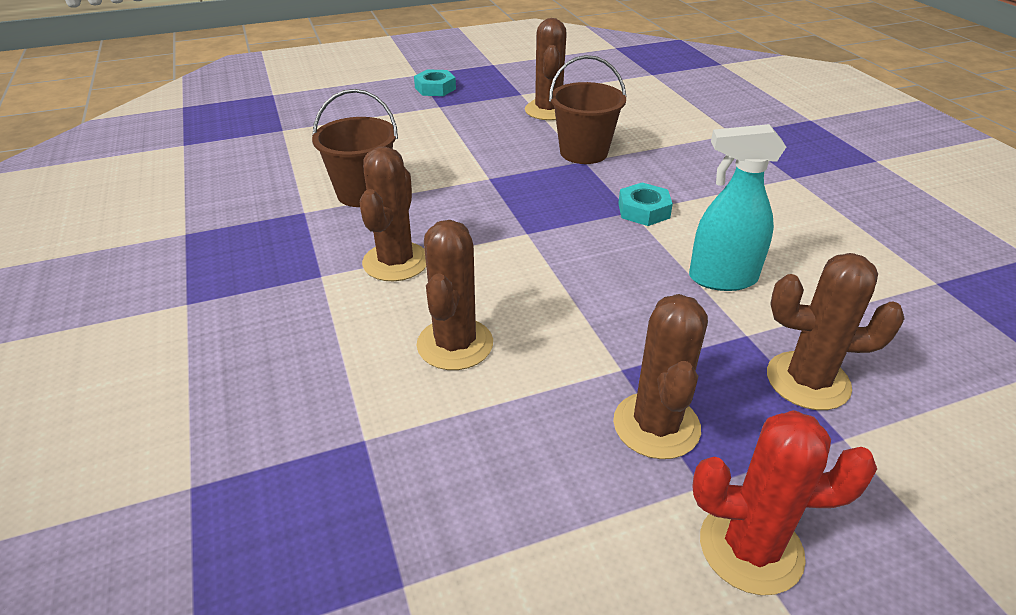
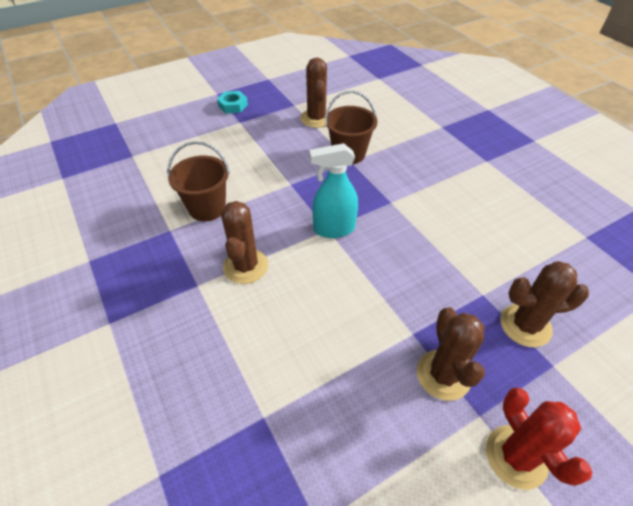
camera: 10 degrees left, 10 degrees up
(455, 344) = (303, 330): brown cactus -> none
(643, 210) = (398, 200): turquoise nut -> none
(722, 279) = (459, 251): turquoise spray bottle -> turquoise spray bottle (333, 229)
(750, 548) = (516, 456): red cactus -> red cactus turned 75 degrees clockwise

